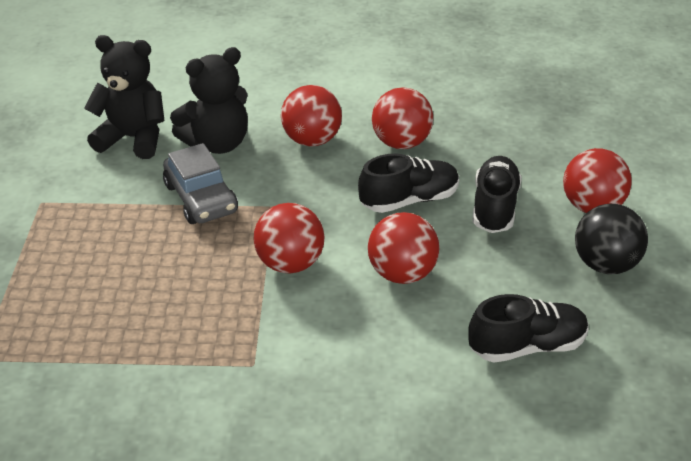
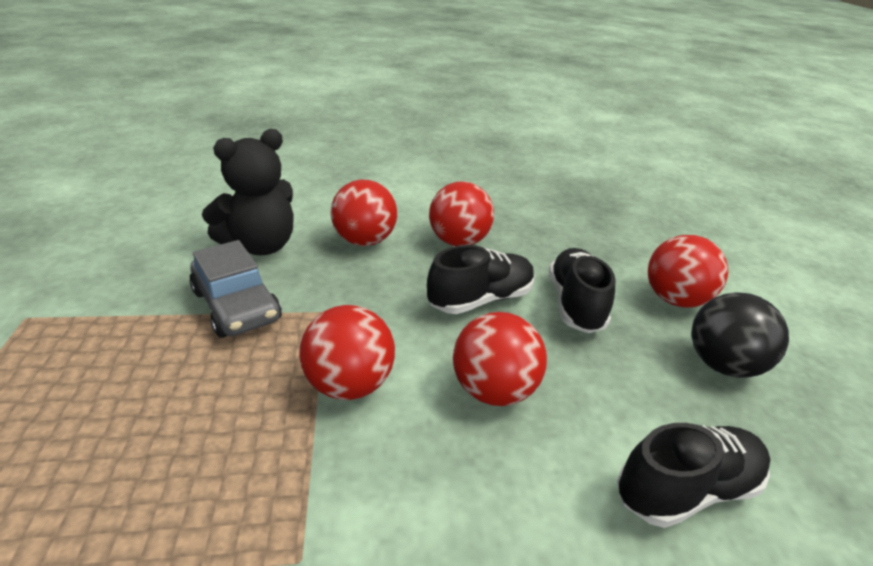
camera: 10 degrees left, 5 degrees down
(133, 138) = (164, 243): black teddy bear -> none

